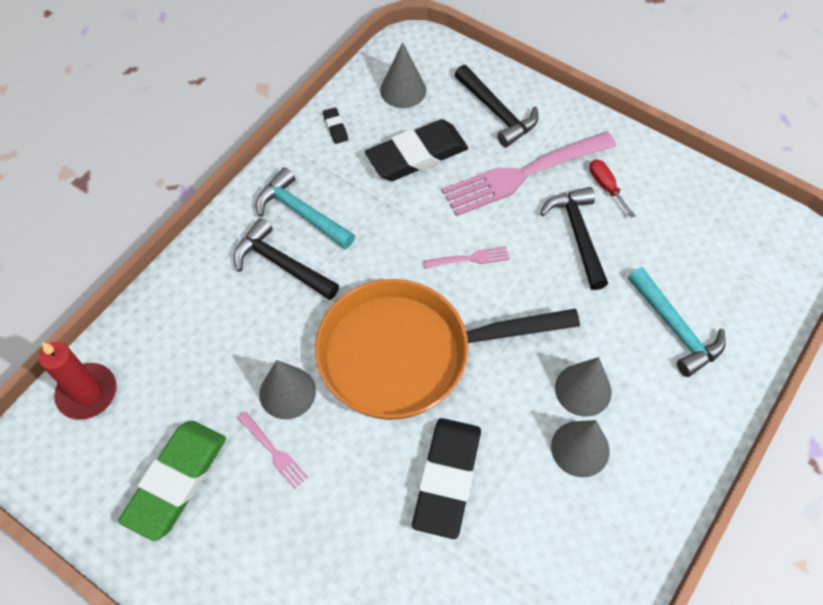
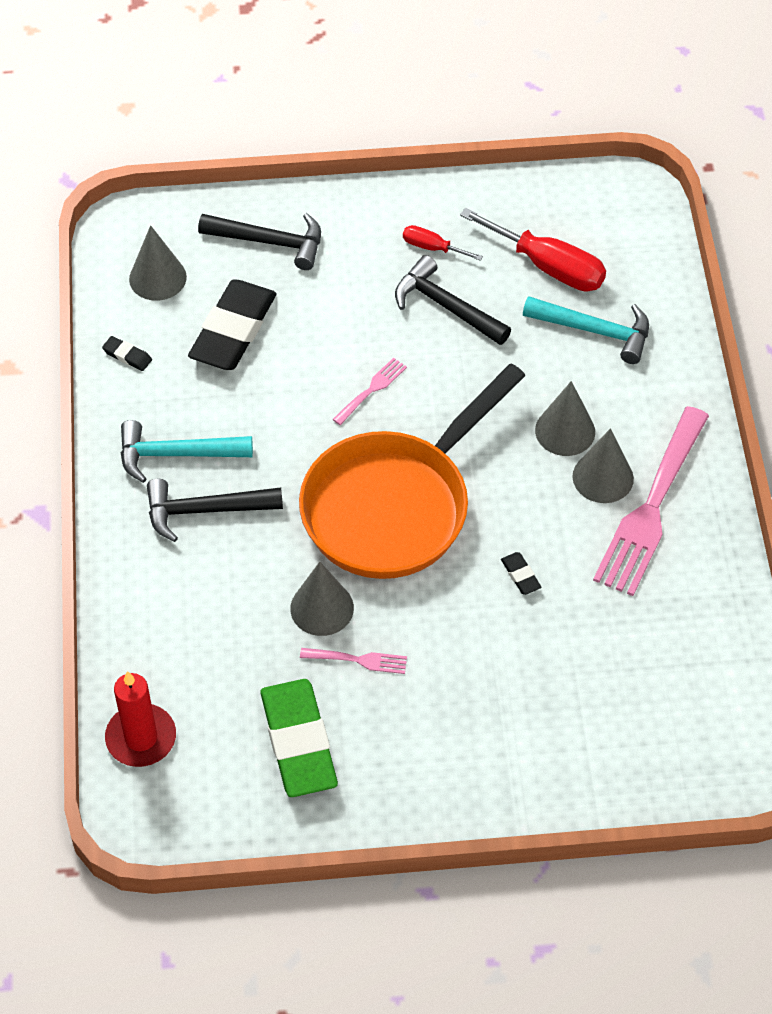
camera: 40 degrees left, 5 degrees down
(447, 479) = (520, 575): black eraser -> black eraser, size x0.40
(523, 174) = (348, 284): pink fork -> pink fork (651, 507)
(681, 256) = (548, 266): none -> red screwdriver

